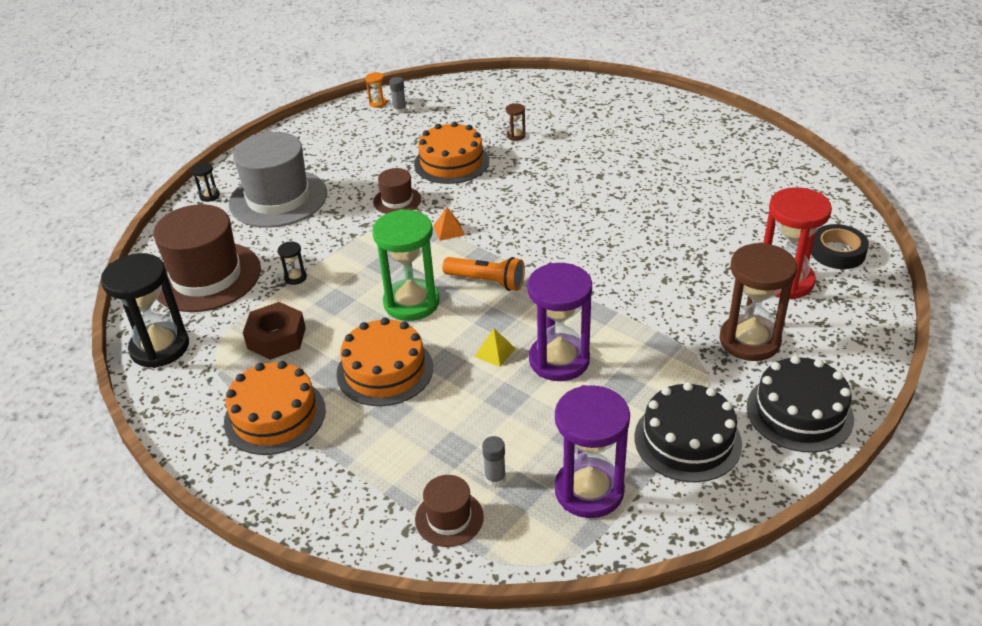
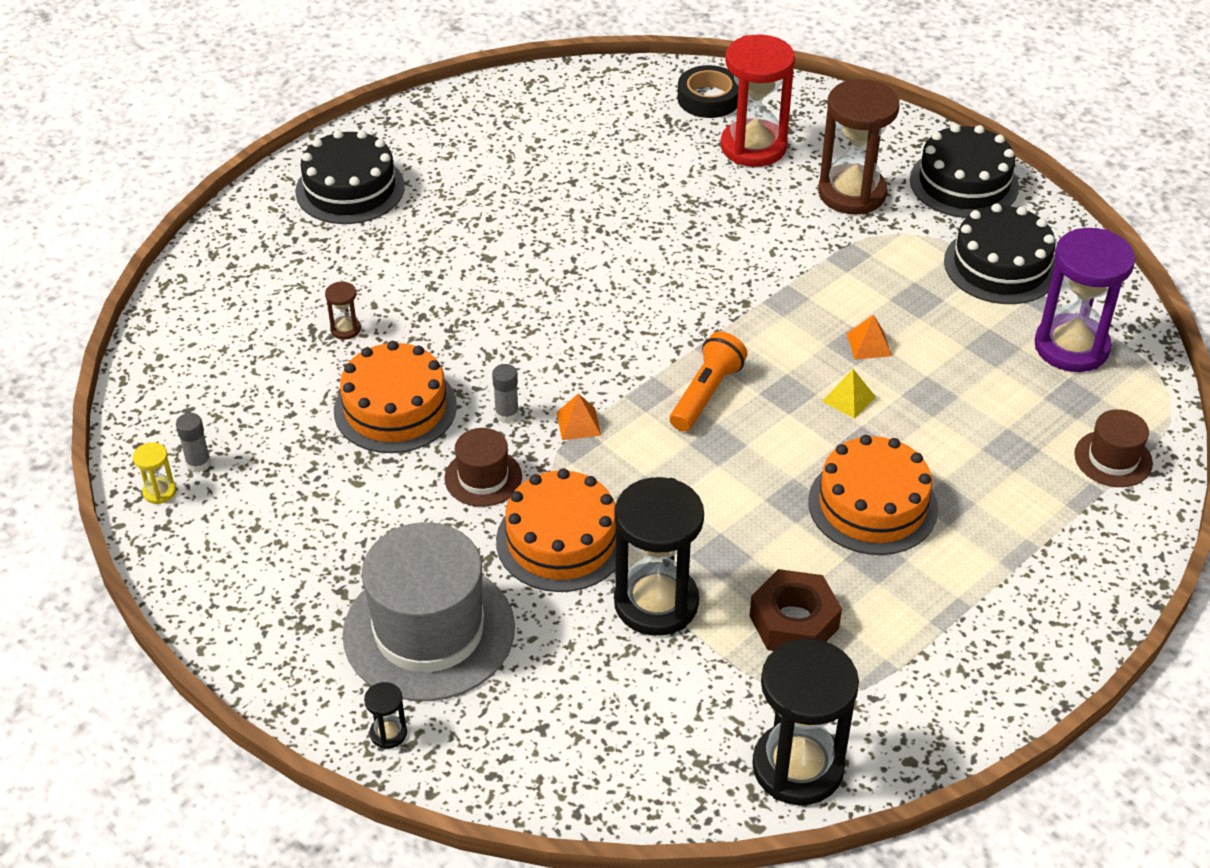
camera: 85 degrees left, 5 degrees up
(206, 277) = (630, 719): brown hat -> none
(275, 416) = (950, 619): orange cake -> orange cake (561, 540)
(295, 278) = (656, 603): black hourglass -> black hourglass, size x2.42
(378, 103) = (159, 492): orange hourglass -> yellow hourglass
(411, 302) = (738, 472): green hourglass -> none
(495, 478) = (1055, 417): grey glue stick -> grey glue stick (507, 414)
(559, 360) = (869, 344): purple hourglass -> orange pyramid
(648, 117) = (350, 189): none -> black cake

